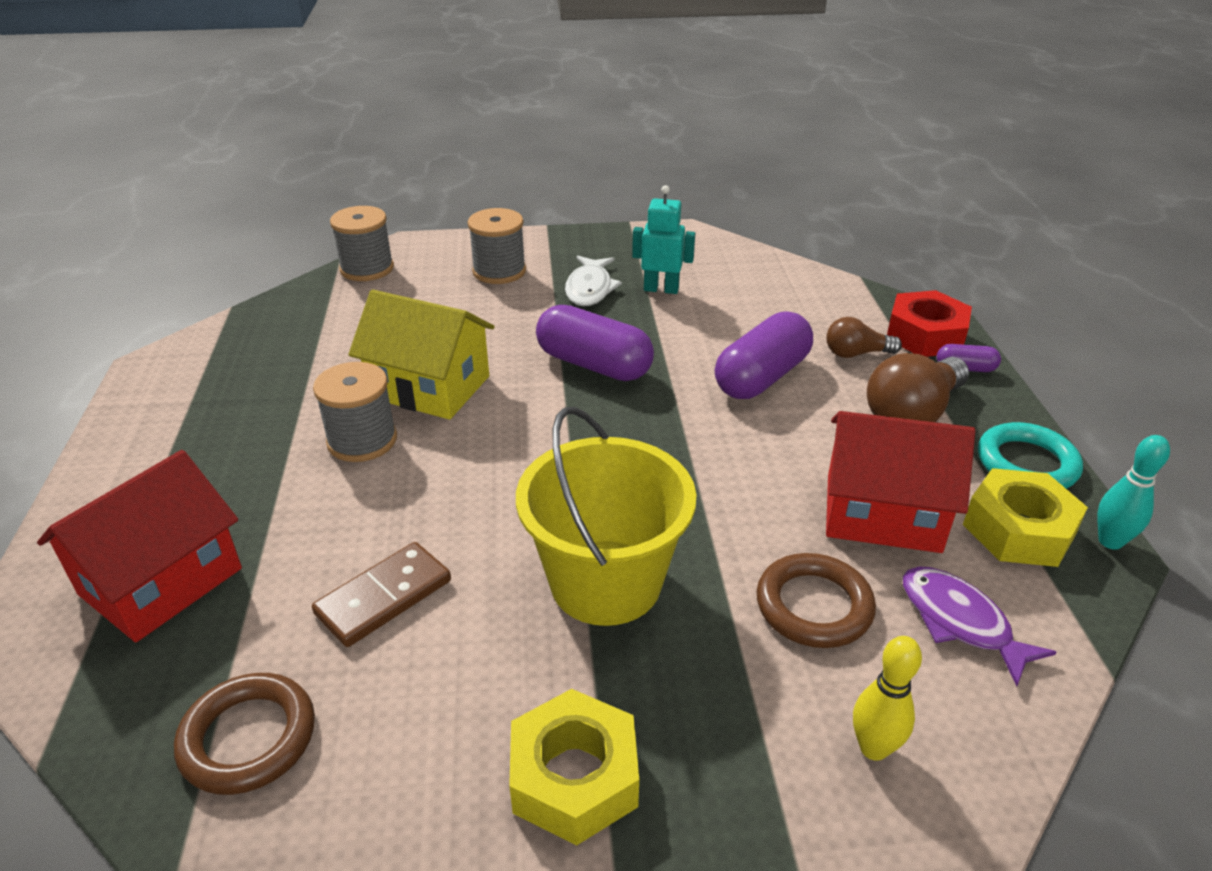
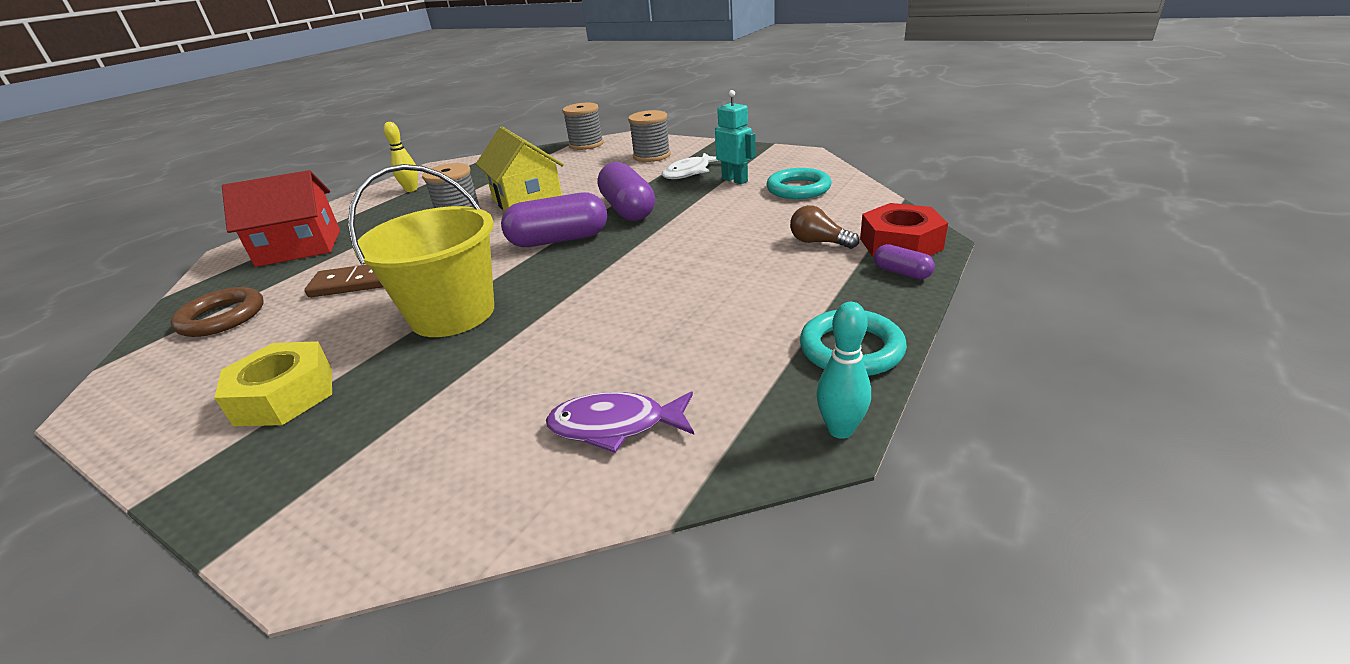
camera: 40 degrees right, 5 degrees down
(746, 286) = (798, 189): none -> turquoise ring
(761, 377) = (722, 239): purple capsule -> purple capsule (559, 240)
(814, 606) = (537, 372): brown ring -> none
(873, 748) = (433, 467): yellow bowling pin -> yellow bowling pin (411, 189)
(882, 513) = (674, 339): red house -> none
(912, 413) = (803, 288): brown light bulb -> none
(960, 622) = (615, 425): purple fish -> purple fish turned 90 degrees counterclockwise
(1018, 529) = (766, 388): yellow nut -> none

